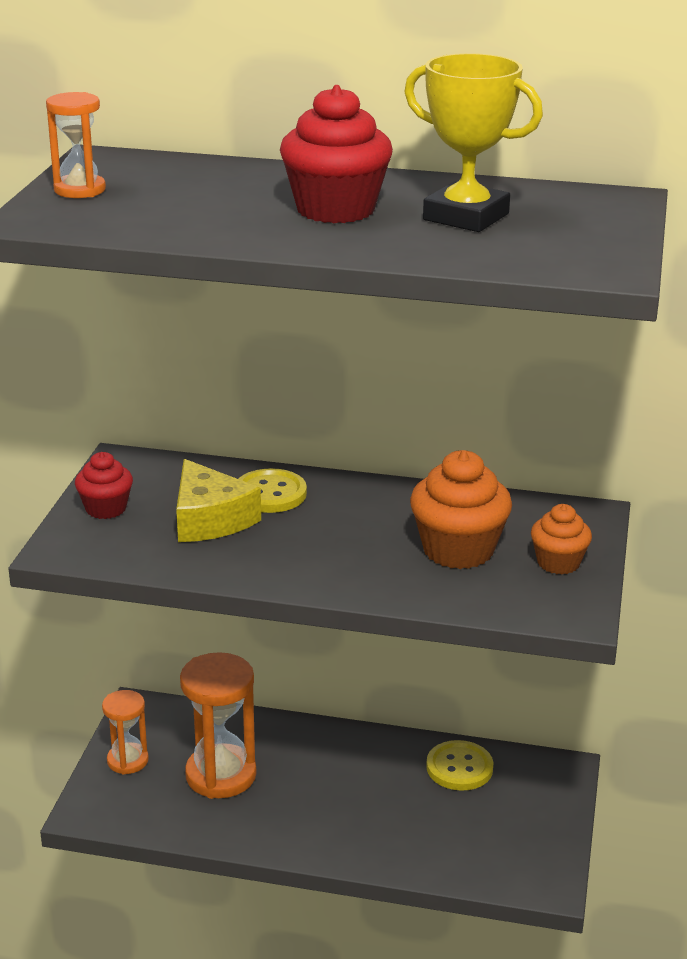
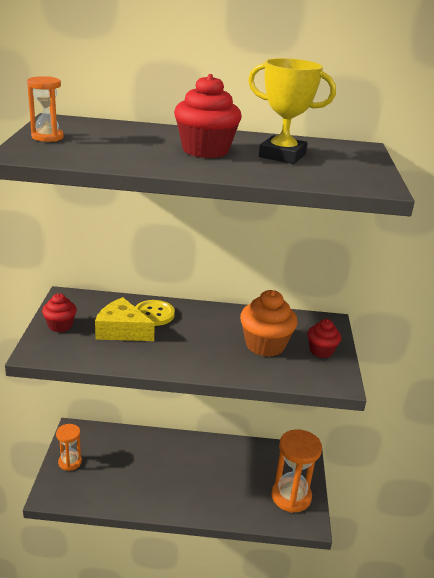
camera: 10 degrees left, 0 degrees up
(210, 519) = (122, 330): yellow cheese -> yellow cheese turned 150 degrees clockwise
(221, 775) = (123, 468): orange hourglass -> orange hourglass (291, 496)
(459, 768) = (251, 455): yellow button -> none
(558, 563) = (321, 351): orange cupcake -> red cupcake

